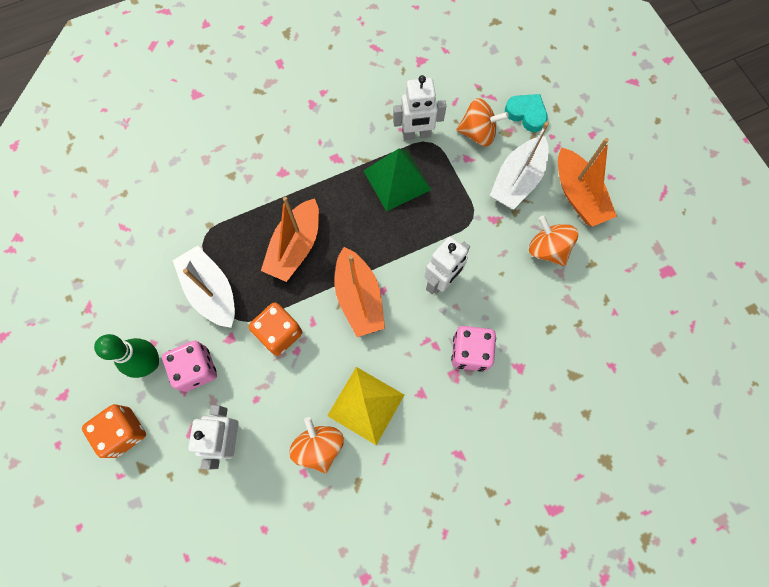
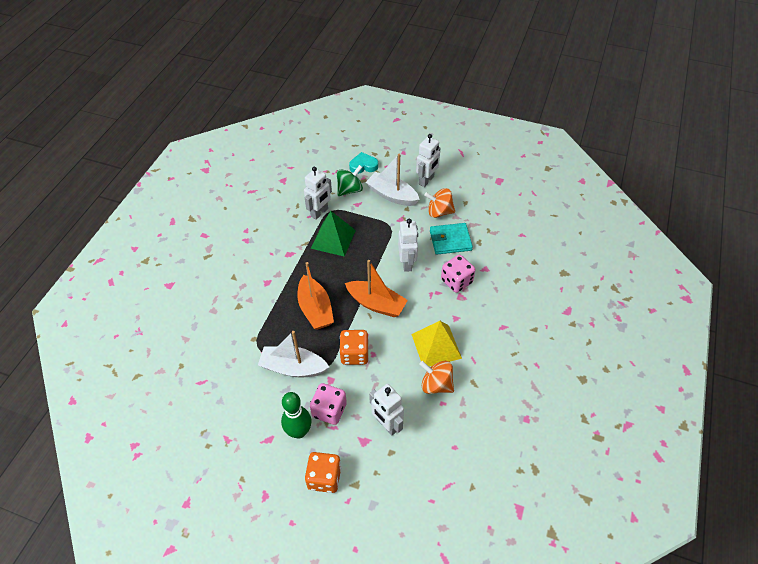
camera: 45 degrees left, 20 degrees down
(478, 133) = (349, 190): orange spinning top -> green spinning top
(517, 180) = (392, 195): white boat -> white boat turned 135 degrees clockwise
(519, 296) = (450, 240): none -> turquoise wallet
(578, 195) = (426, 180): orange boat -> white robot

